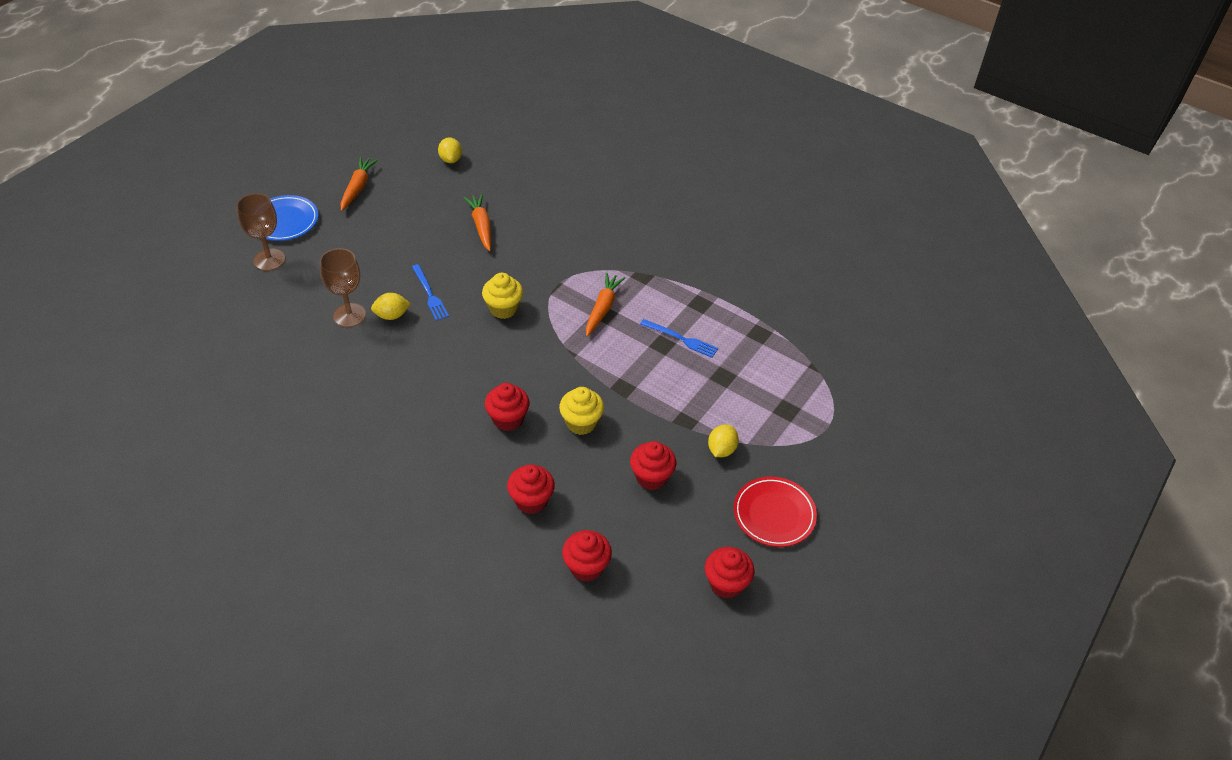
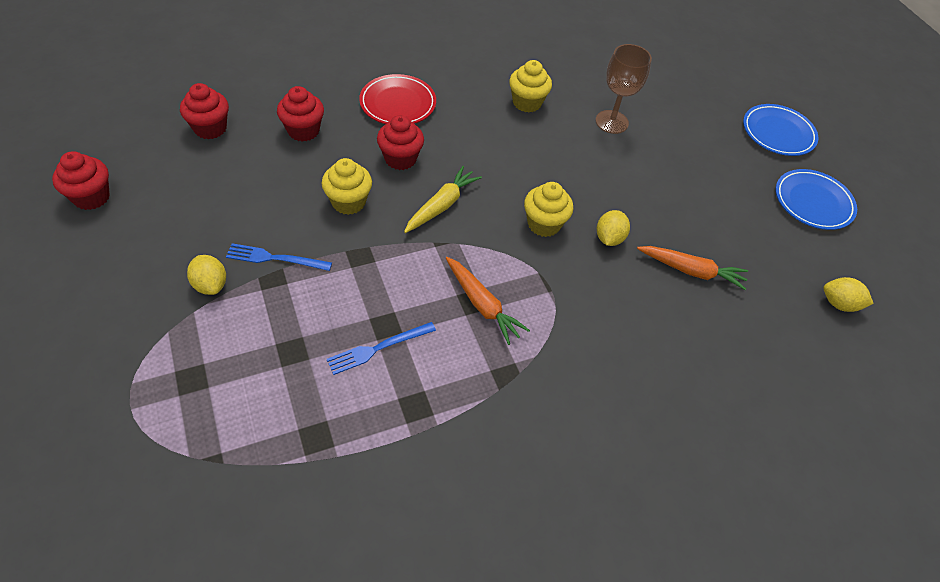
camera: 120 degrees right, 5 degrees up
(269, 260) = (722, 105): brown goblet -> none
(358, 188) = (813, 202): orange carrot -> blue plate
(367, 376) = (527, 103): none -> yellow cupcake
(392, 315) = (592, 146): yellow lemon -> yellow lemon (609, 238)
(430, 294) = (604, 182): blue fork -> blue fork (275, 258)
(535, 370) = (441, 205): none -> yellow carrot
(651, 477) = (241, 214): red cupcake -> none
(774, 514) = (103, 275): red plate -> red plate (398, 103)

